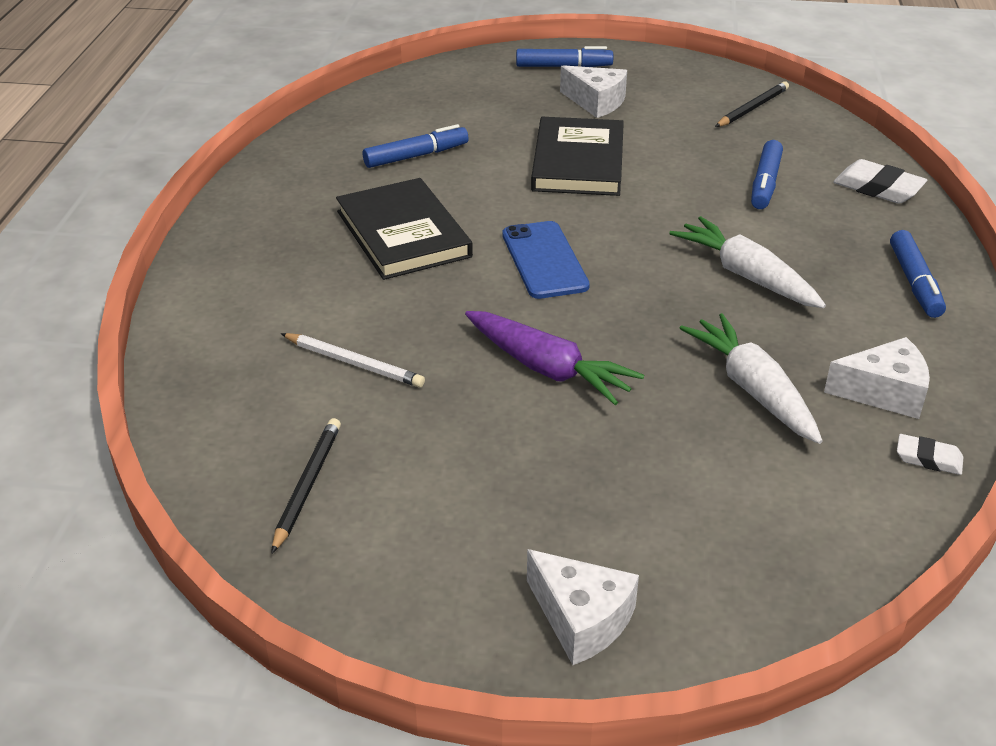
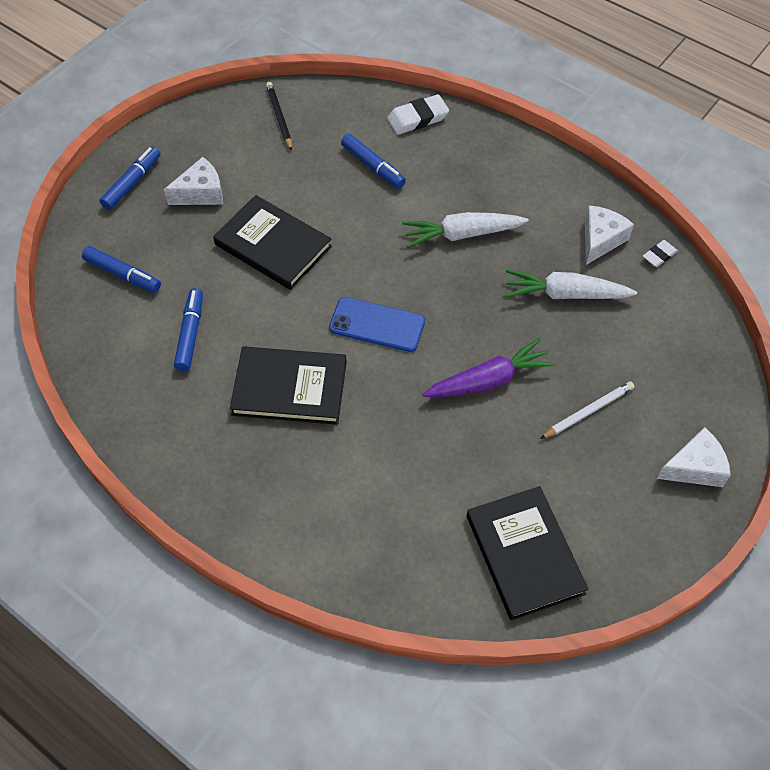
camera: 60 degrees left, 20 degrees up
(307, 485) = (524, 554): black pencil -> black book
(354, 363) = (420, 480): white pencil -> white pencil (588, 411)
(914, 283) = (519, 165): blue marker -> blue marker (123, 274)

